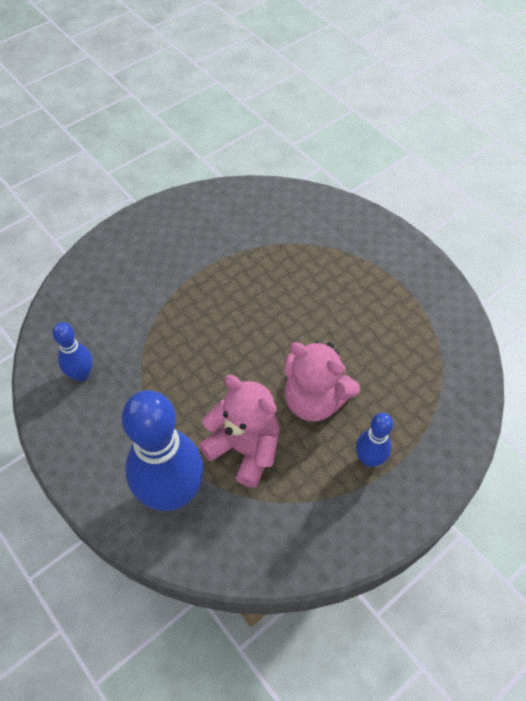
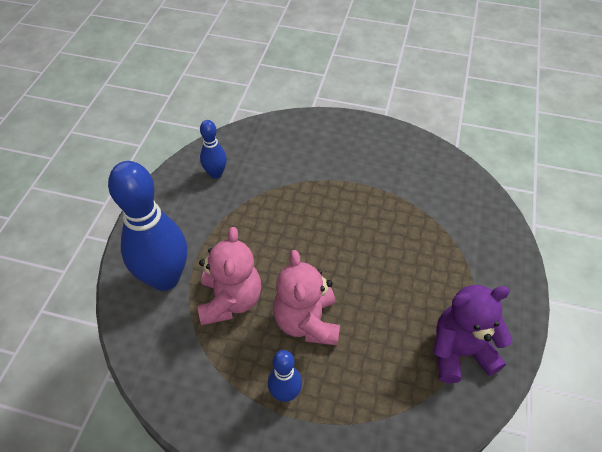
camera: 55 degrees right, 5 degrees down
(420, 312) = (460, 352): none -> purple teddy bear

